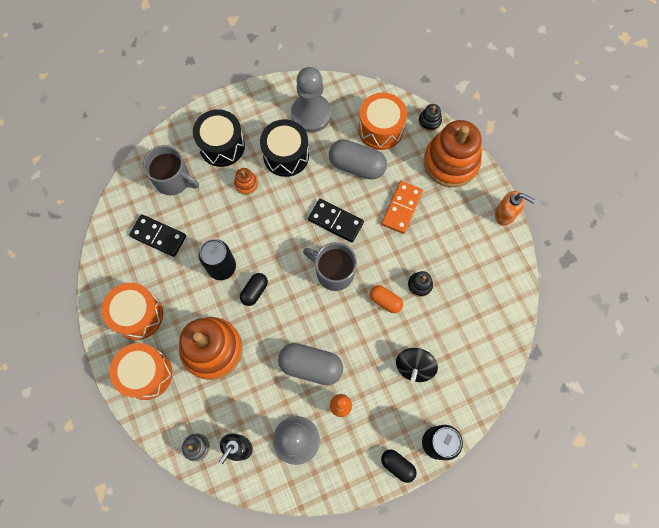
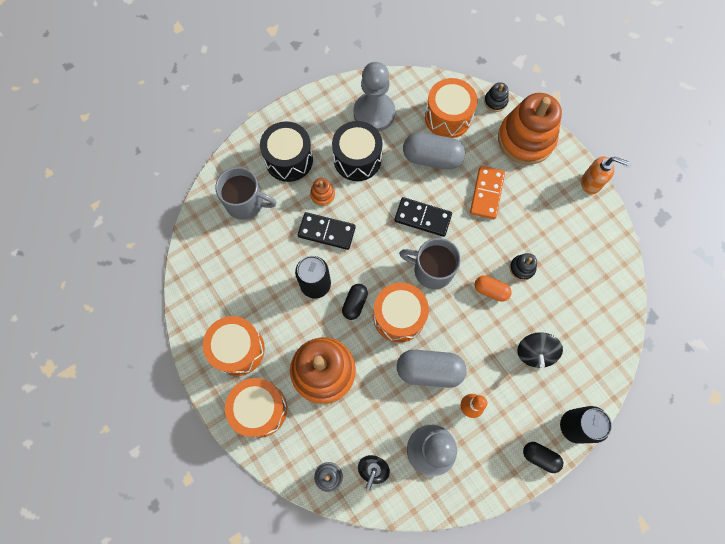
camera: 10 degrees left, 0 degrees up
(158, 236) = (242, 264): black domino -> black domino (326, 232)
(293, 310) = (399, 316): none -> orange drum

